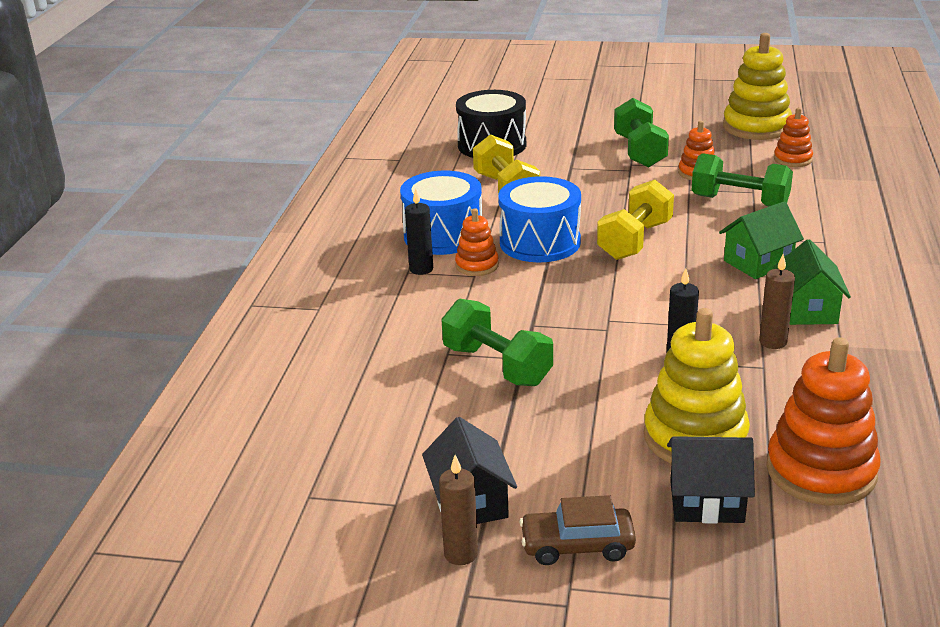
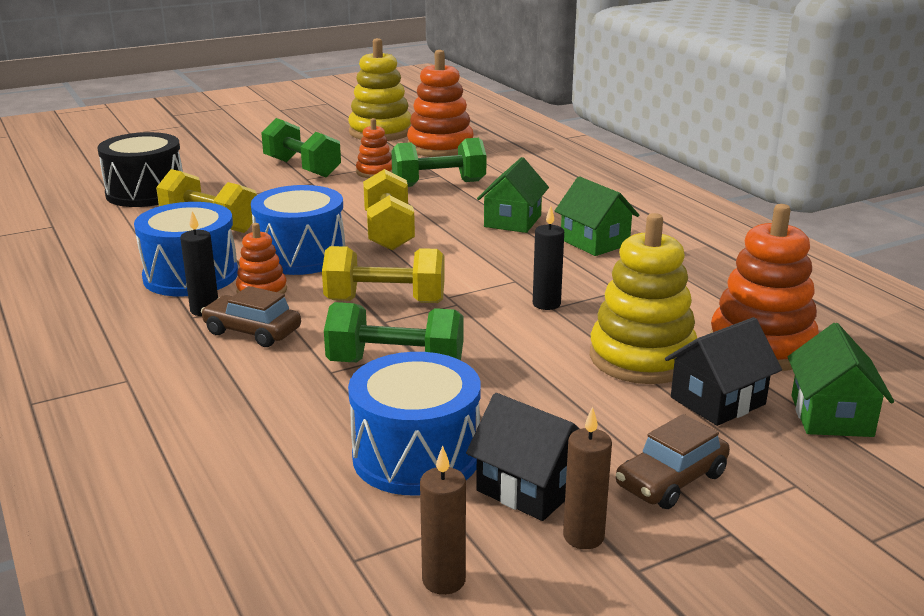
camera: 40 degrees left, 5 degrees down
(426, 443) = (416, 456): none -> blue drum
(432, 299) = (252, 331): none -> brown car
(554, 307) = (385, 301): none -> yellow dumbbell
(773, 342) = (601, 271): brown candle -> brown candle (444, 580)
(789, 559) = (831, 416): none -> green house
(792, 159) = (440, 147): orange stacking toy -> orange stacking toy, size x1.87

